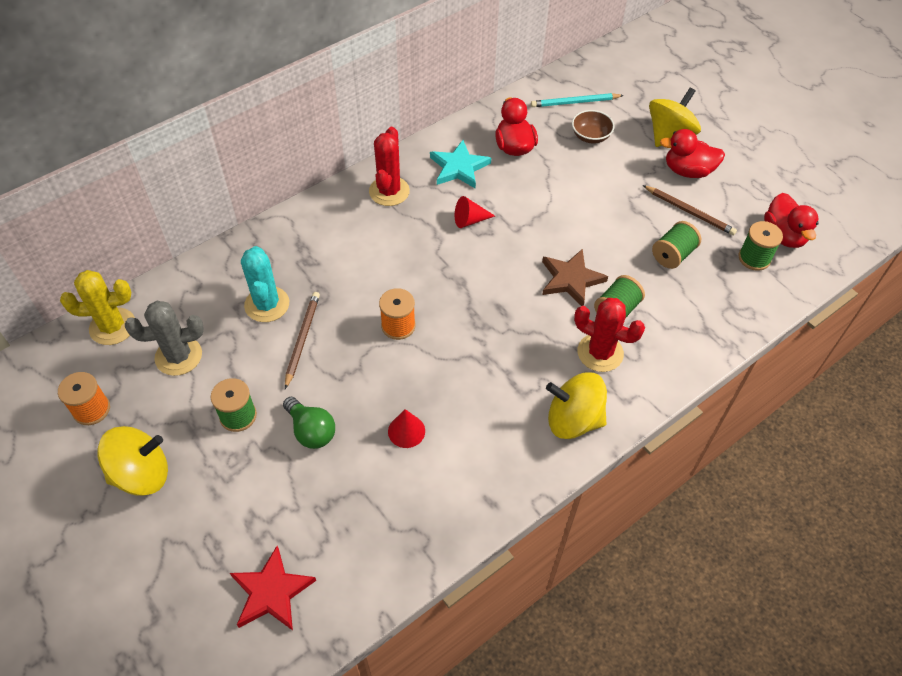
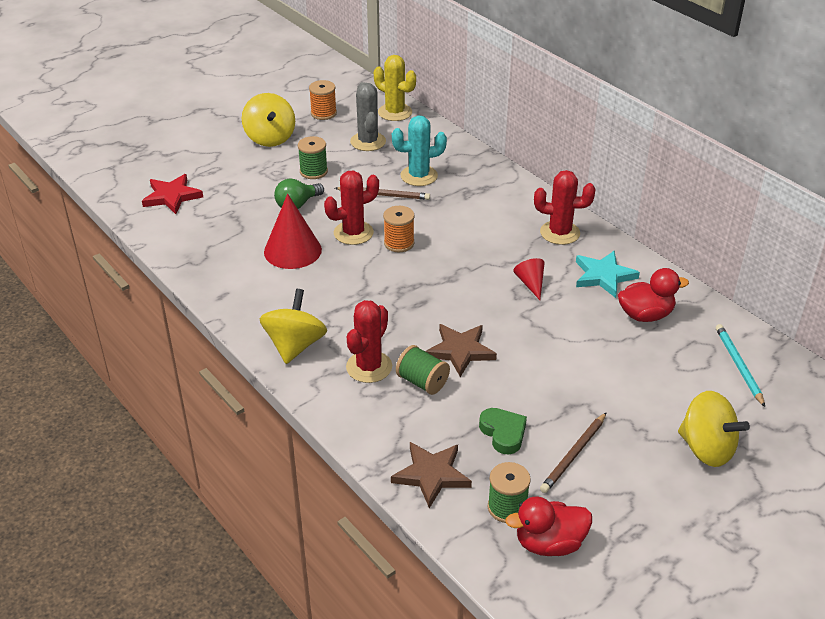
camera: 90 degrees right, 15 degrees down
(112, 326) = (395, 112): yellow cactus -> yellow cactus turned 45 degrees counterclockwise
(376, 369) = (353, 233): none -> red cactus
(406, 431) = (292, 250): red cone -> red cone, size x1.86
(590, 136) = (681, 376): brown bowl -> none
(673, 255) = (503, 433): green spool -> green heart
(688, 171) = (644, 460): red duck -> none
(730, 306) = (431, 475): none -> brown star

